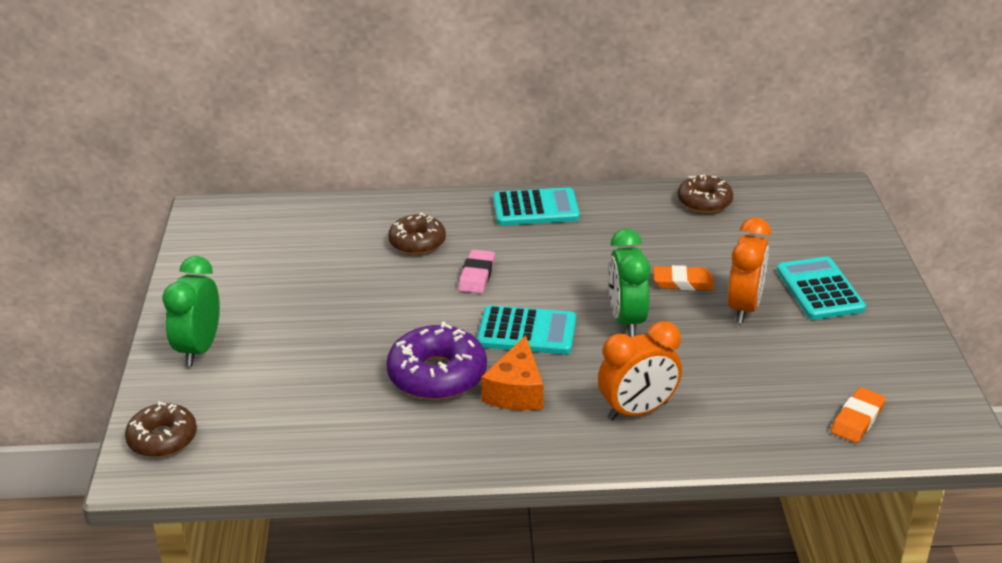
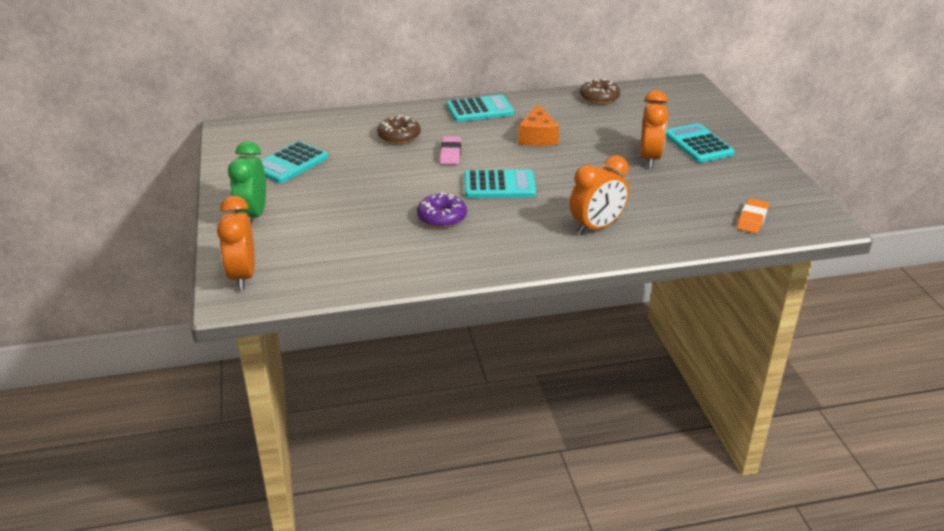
camera: 10 degrees left, 0 degrees up
(162, 439) = (242, 276): brown donut -> orange clock
(266, 273) = (290, 163): none -> turquoise calculator
(437, 375) = (442, 217): purple donut -> purple donut, size x0.66
(516, 391) = (504, 222): orange cheese -> orange cheese (537, 137)
(626, 320) = (569, 173): green clock -> none
(683, 282) = (601, 147): orange eraser -> none

